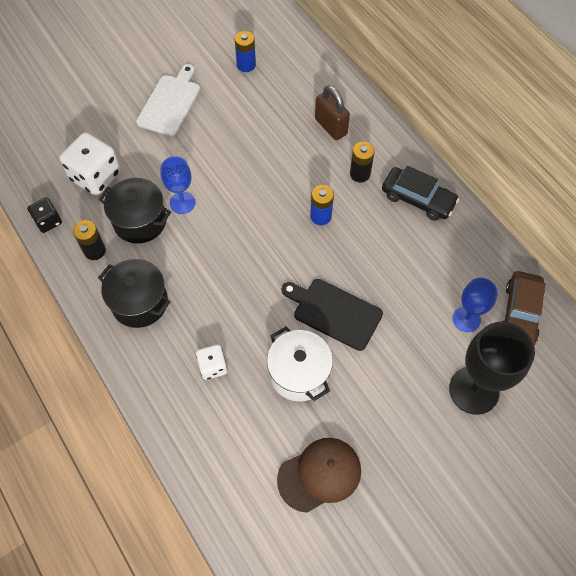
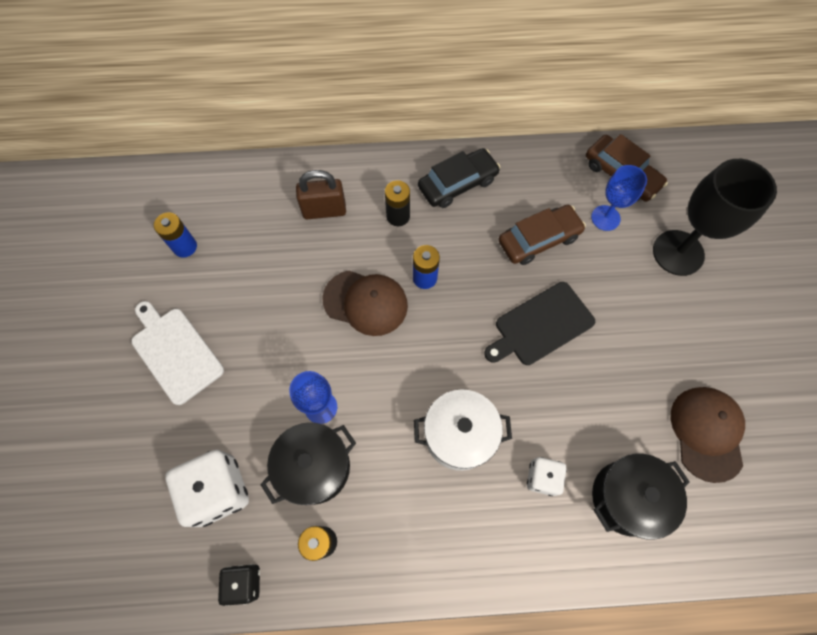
camera: 60 degrees left, 5 degrees up
(139, 302) = (422, 520): black pot -> black pot (626, 498)
(276, 189) = (365, 302): none -> brown cap
(299, 373) = (591, 394): white pot -> white pot (459, 435)
(409, 278) = (539, 240): none -> brown car

